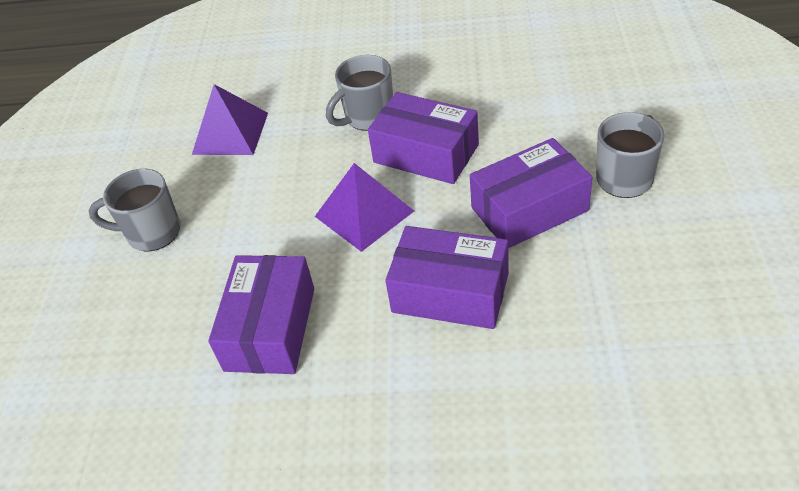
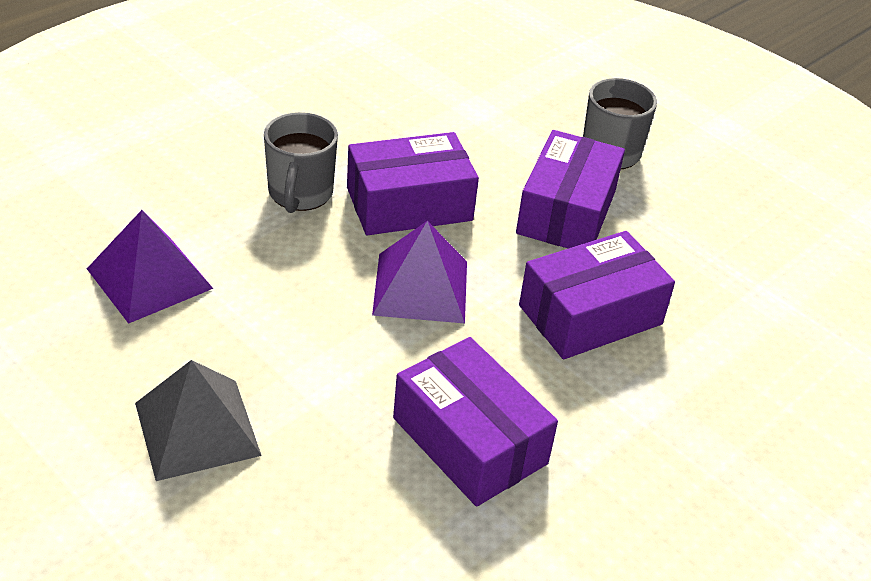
camera: 55 degrees left, 5 degrees down
(152, 233) = (197, 429): grey mug -> grey pyramid

